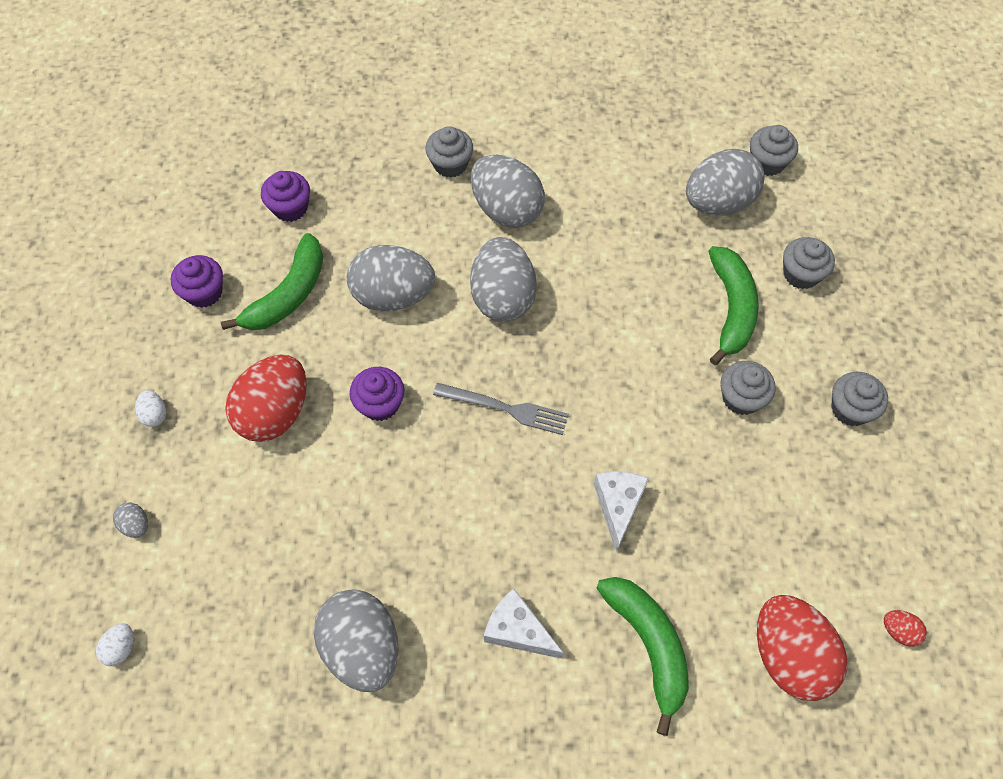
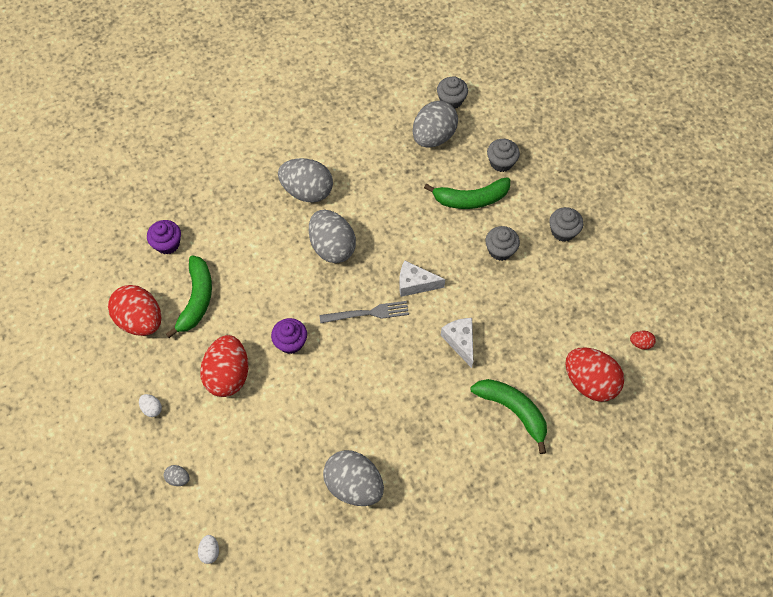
camera: 25 degrees left, 0 degrees up
(204, 292) = (141, 320): purple cupcake -> red egg
(393, 295) = (264, 273): grey egg -> none
(450, 164) = (257, 175): grey cupcake -> none
(518, 630) = (437, 435): white cheese -> white cheese (415, 284)
(731, 308) = (471, 199): green banana -> green banana turned 105 degrees clockwise

